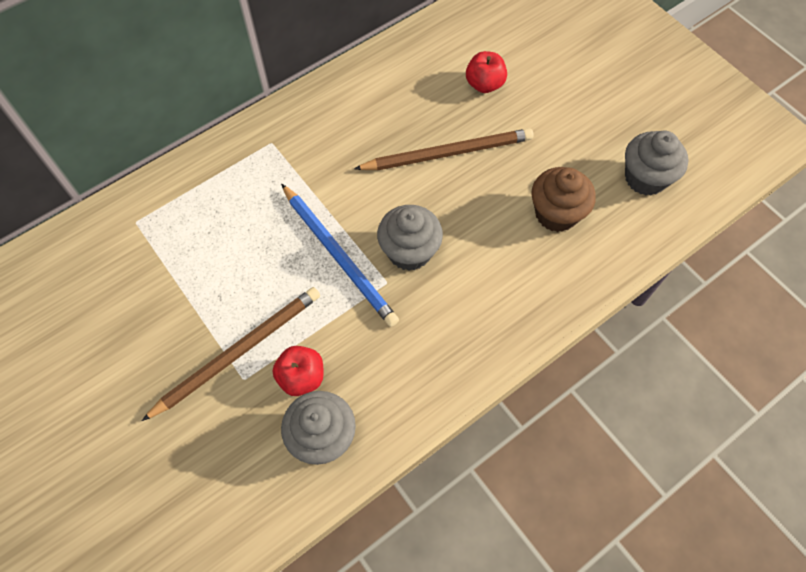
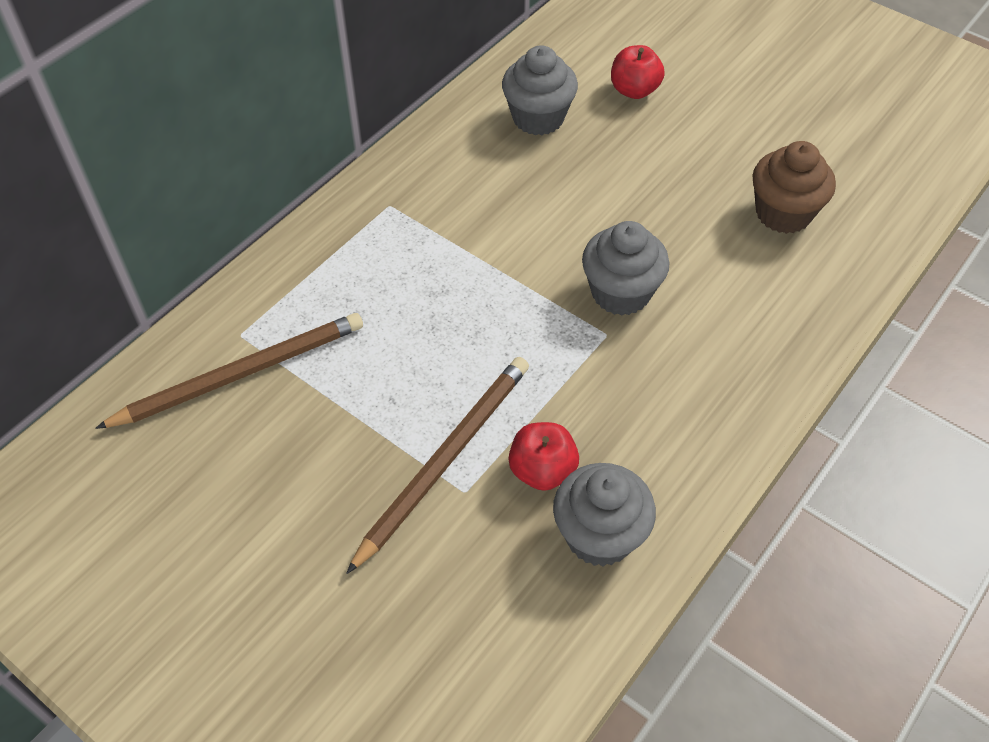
camera: 15 degrees left, 10 degrees down
(339, 256) = (532, 318): blue pencil -> none
(448, 153) = (622, 173): brown pencil -> brown pencil (241, 374)
(645, 178) = (871, 154): grey cupcake -> grey cupcake (538, 118)

